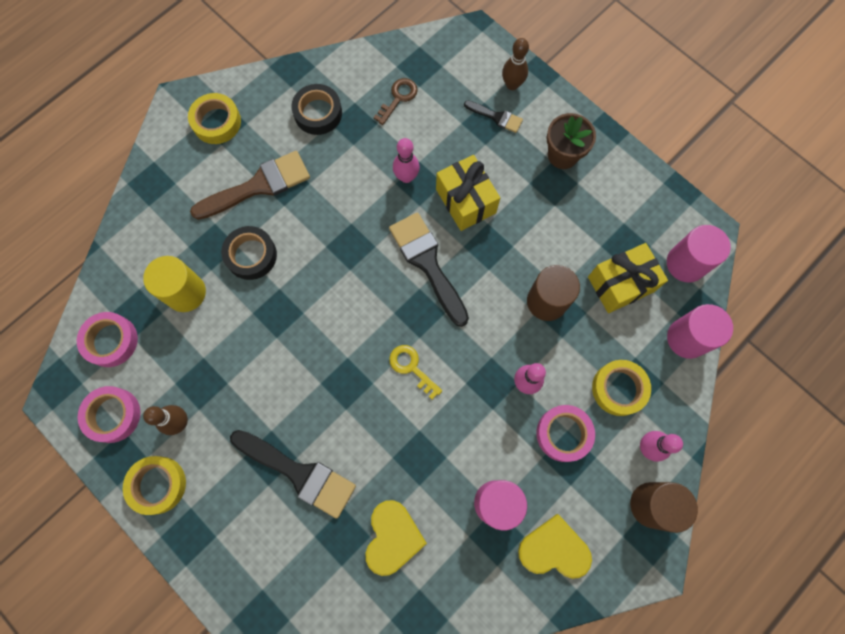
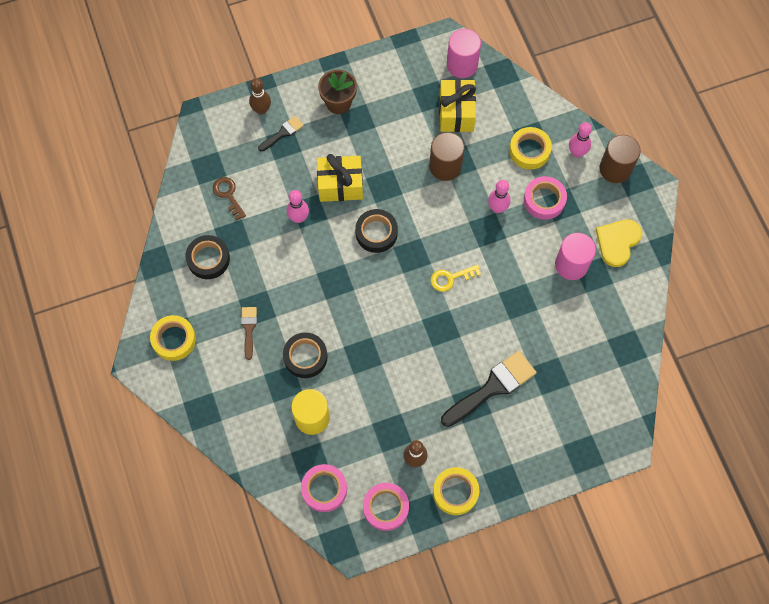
camera: 65 degrees left, 5 degrees down
(258, 186) = (249, 329): brown brush -> brown brush, size x0.52
(392, 537) = (565, 342): yellow heart -> none
(427, 263) = (376, 233): black brush -> black tape
(687, 338) = (515, 91): pink cylinder -> none

